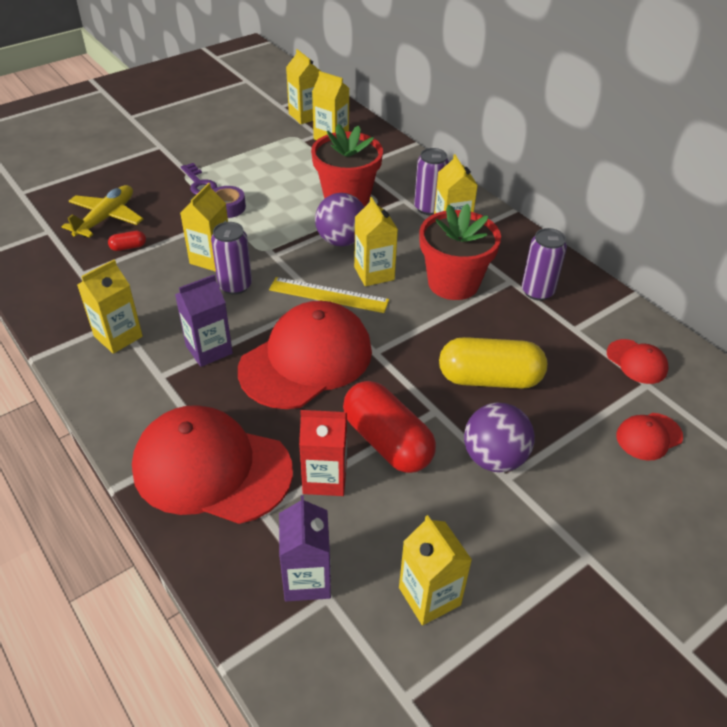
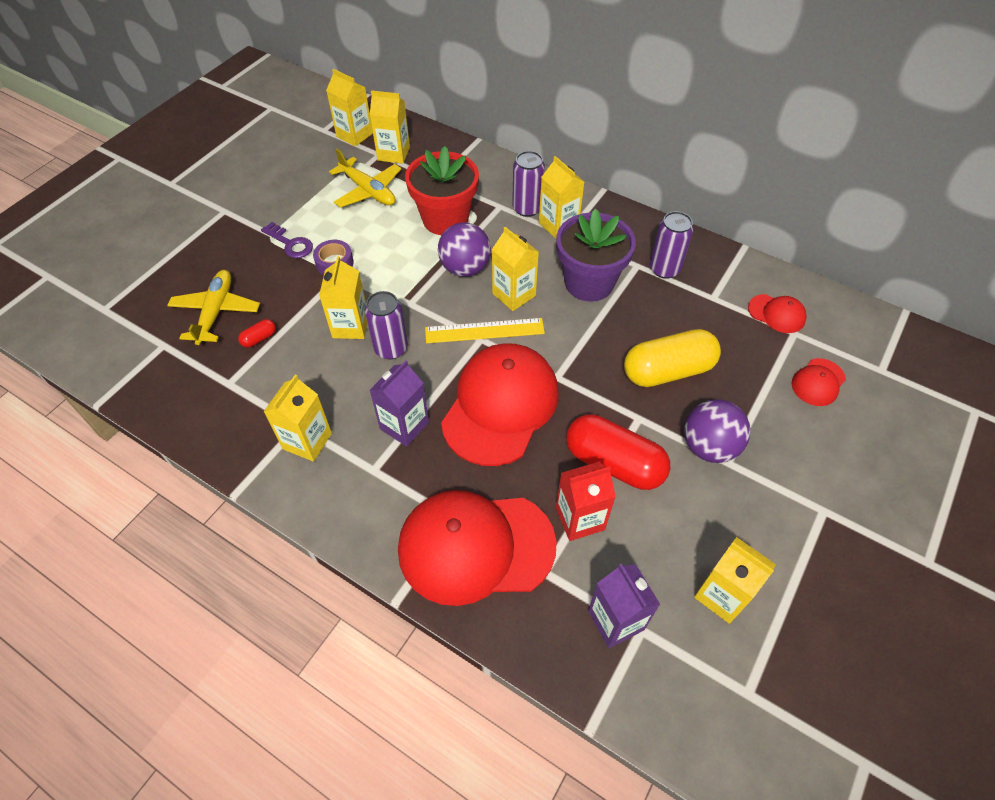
camera: 20 degrees left, 10 degrees up
(291, 160) = (368, 191): none -> yellow plane
(453, 283) = (589, 283): red flower pot -> purple flower pot

